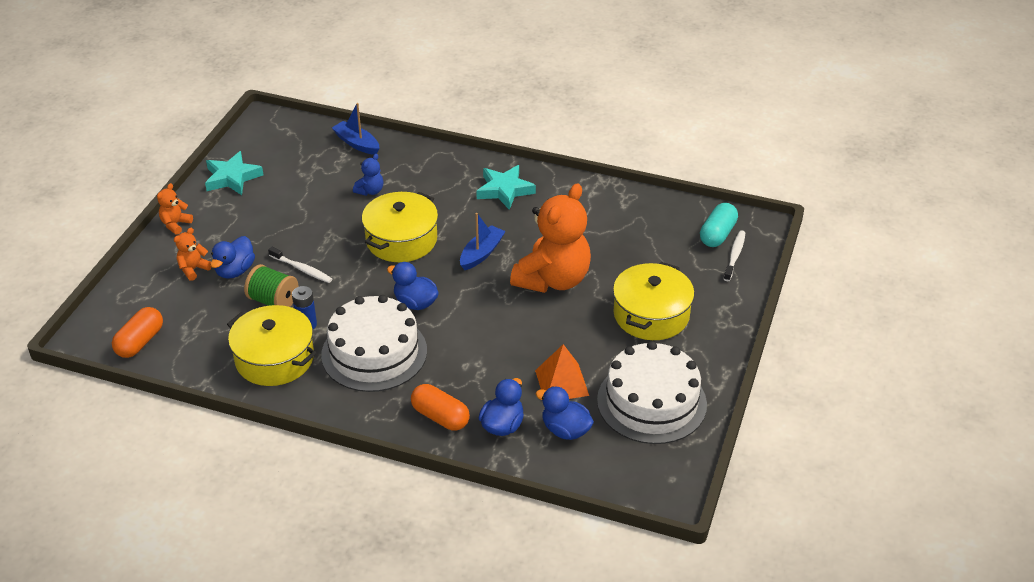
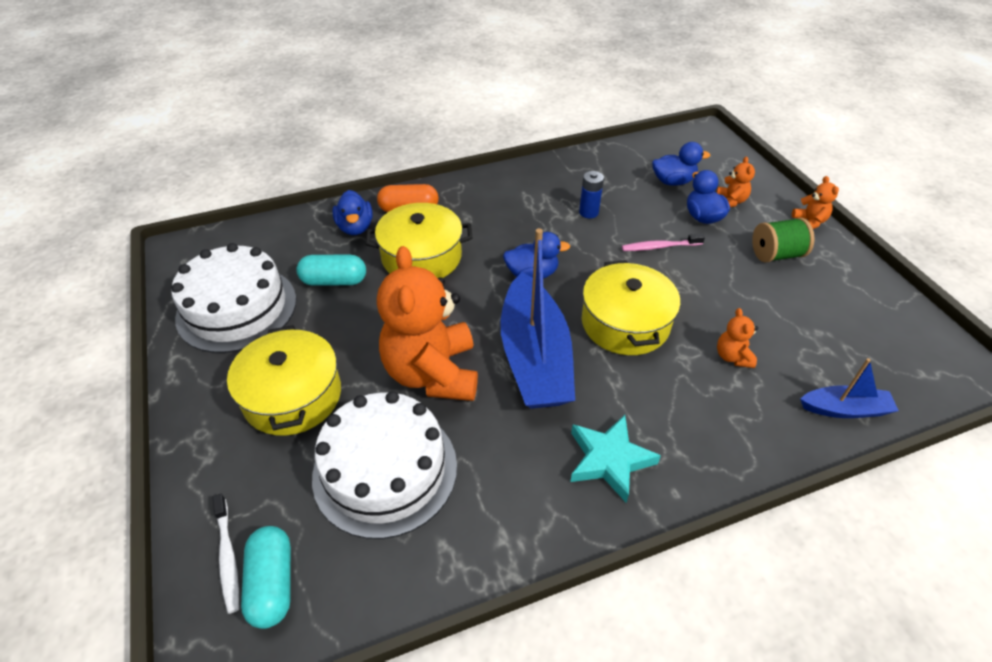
camera: 140 degrees right, 5 degrees up
(140, 342) = (672, 147): orange capsule -> none
(232, 177) = (859, 287): turquoise star -> none
(273, 301) = (638, 214): green spool -> green spool (776, 254)
(274, 358) = (574, 182): yellow pot -> yellow pot (421, 257)
(302, 269) = (660, 247): white toothbrush -> pink toothbrush
(370, 191) = (732, 356): blue teddy bear -> orange teddy bear
(374, 353) = (512, 222): white cake -> white cake (385, 470)
(481, 253) = (534, 357): blue boat -> blue boat, size x2.01
(561, 382) = (334, 281): orange pyramid -> turquoise capsule
(565, 430) = (300, 249): blue duck -> blue duck (673, 181)

